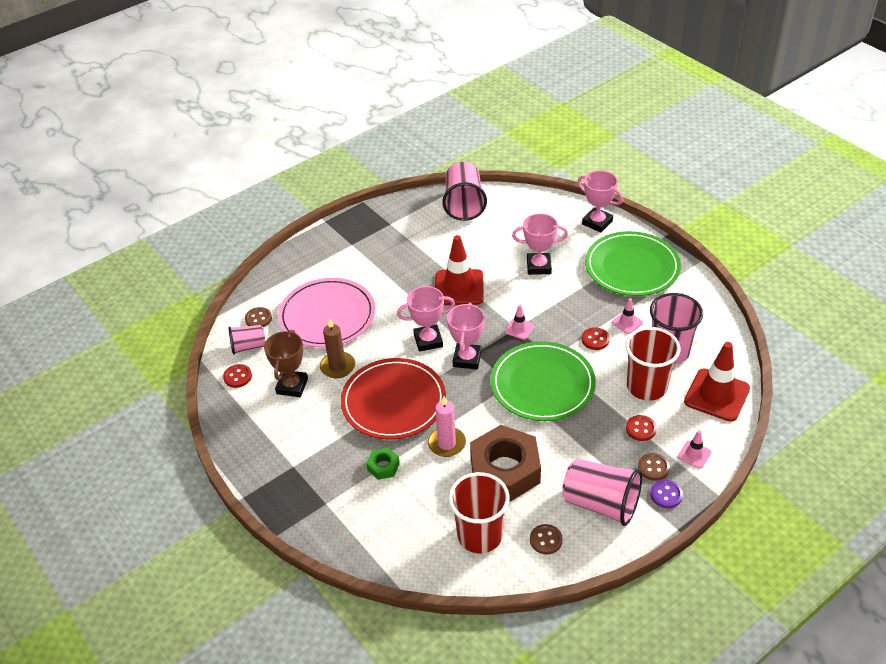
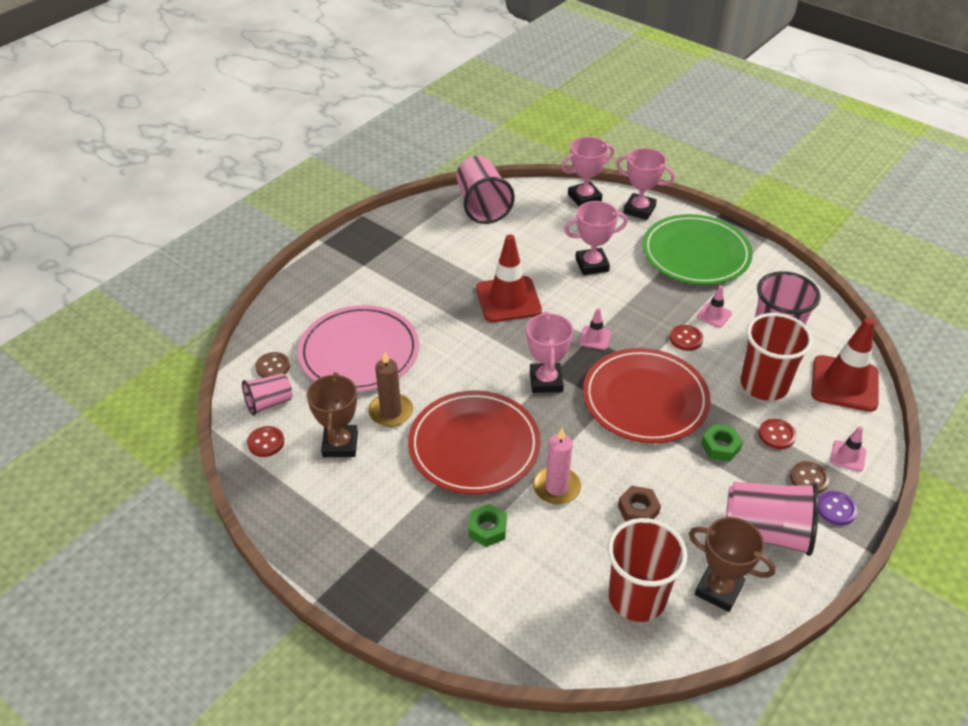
camera: 15 degrees left, 0 degrees up
(428, 340) = (492, 365): pink trophy -> pink trophy (584, 198)
(504, 470) = (638, 510): brown nut -> brown nut, size x0.44
(542, 384) = (645, 399): green plate -> red plate
(546, 540) = (718, 589): brown button -> brown trophy
(590, 431) = (720, 447): none -> green nut

